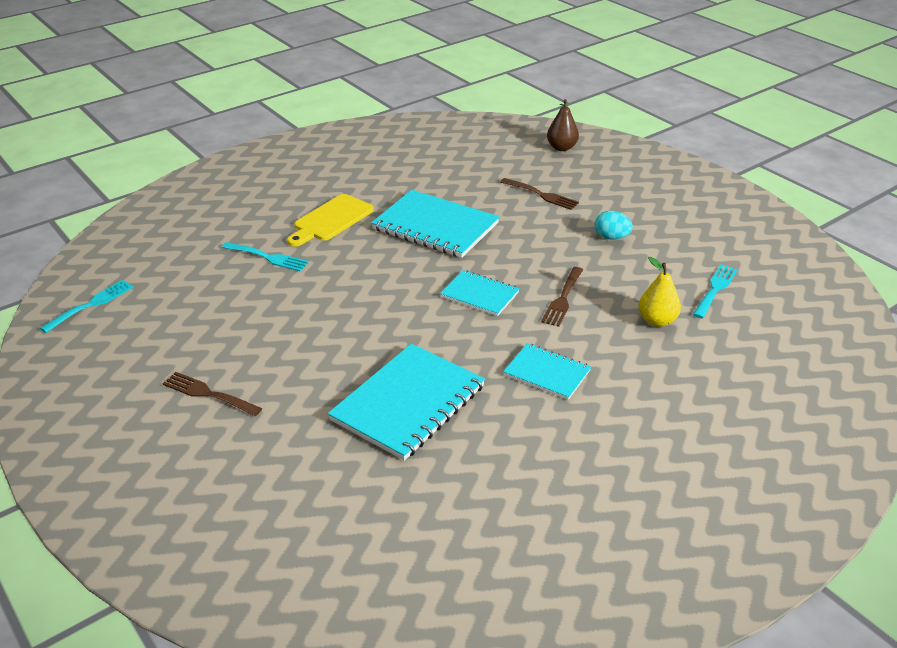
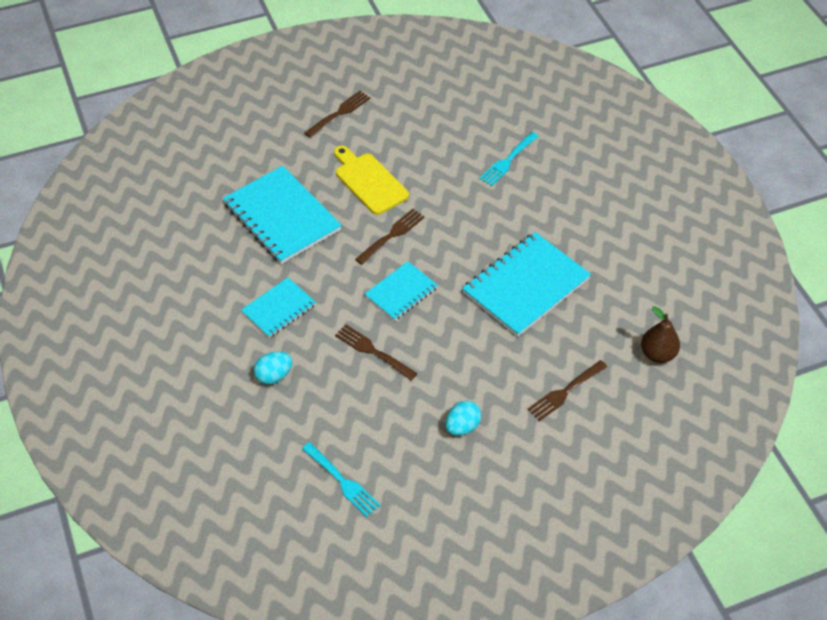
camera: 105 degrees right, 15 degrees up
(91, 304) = (473, 57): turquoise fork -> none
(331, 220) = (560, 211): yellow cutting board -> yellow cutting board (369, 181)
(403, 314) = (392, 235): none -> brown fork
(561, 148) = (673, 447): brown pear -> brown pear (657, 354)
(634, 356) = (274, 376): none -> turquoise egg
(657, 321) = (314, 412): yellow pear -> none

